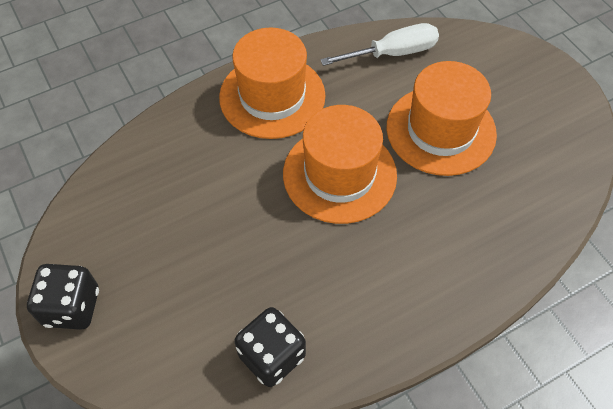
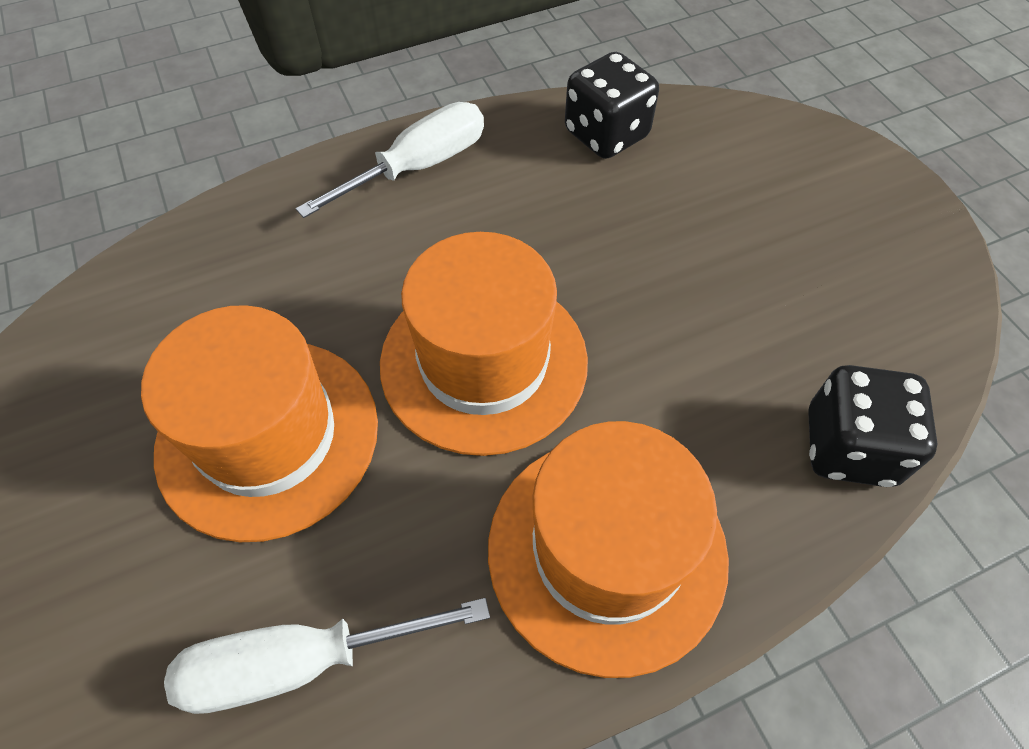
camera: 175 degrees left, 0 degrees up
(72, 307) = (888, 200): black dice -> black dice (849, 447)
(410, 311) = (417, 167): none -> white screwdriver

